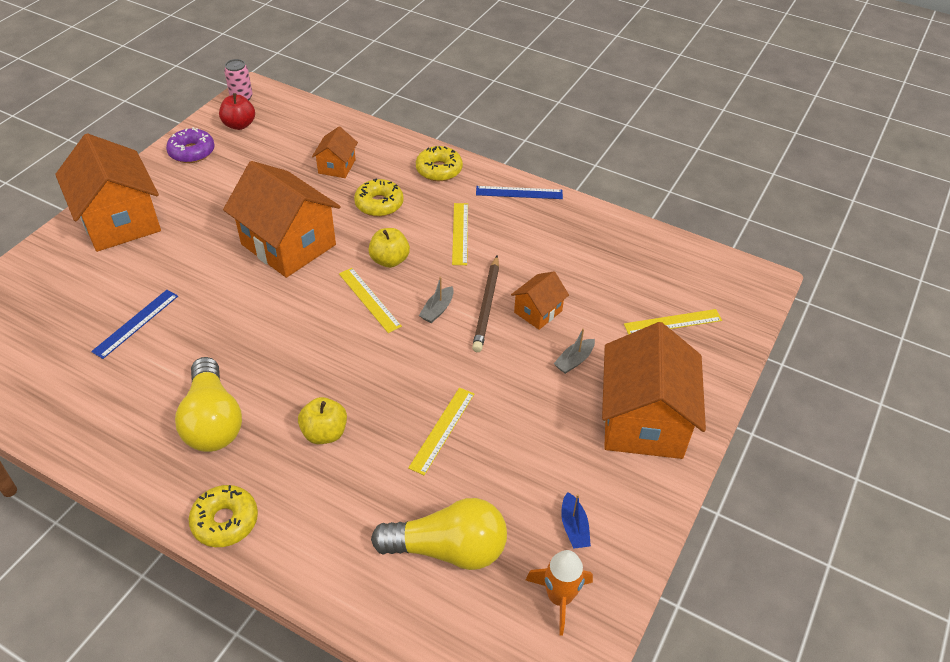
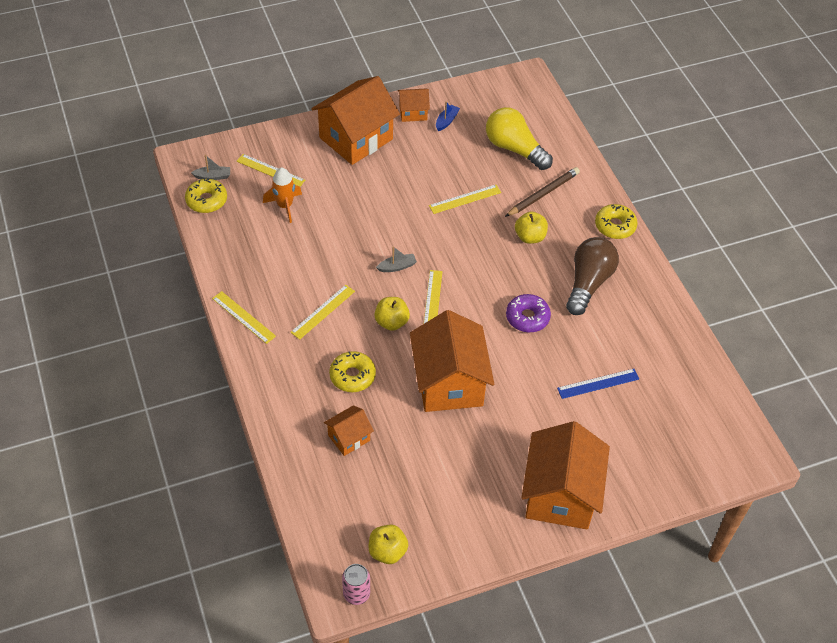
camera: 140 degrees left, 5 degrees up
(192, 152) = (453, 542): purple donut -> purple donut (527, 317)
(213, 421) = (588, 283): yellow light bulb -> brown light bulb
(239, 125) = (387, 551): red apple -> yellow apple
(439, 170) = (275, 378): yellow donut -> yellow donut (206, 200)
(487, 306) = (364, 249): brown pencil -> brown pencil (543, 194)
(519, 193) = (243, 317): blue ruler -> yellow ruler
(538, 311) = (338, 226): orange house -> orange house (413, 112)
(559, 598) = (483, 103): orange rocket -> orange rocket (285, 206)
(574, 360) = (353, 187): grey boat -> grey boat (213, 176)

